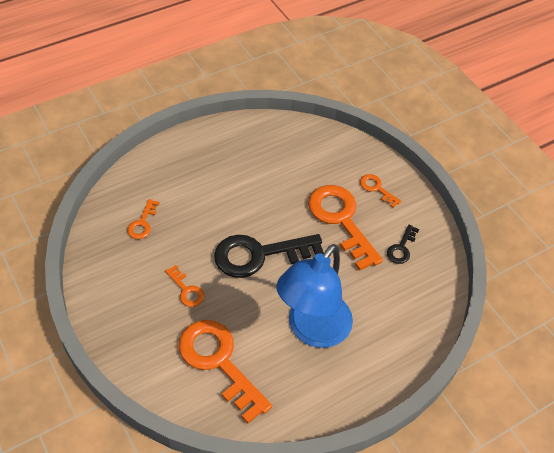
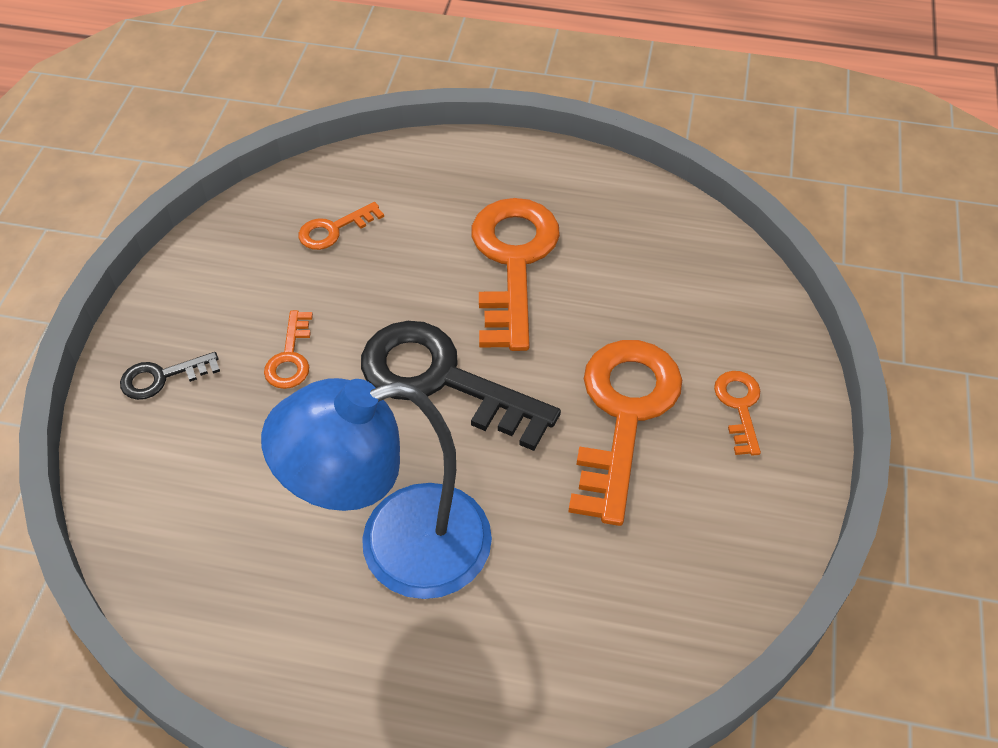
camera: 45 degrees right, 0 degrees up
(219, 362) = (221, 488): orange key -> orange key (513, 262)
(401, 248) = (681, 529): black key -> black key (162, 377)

